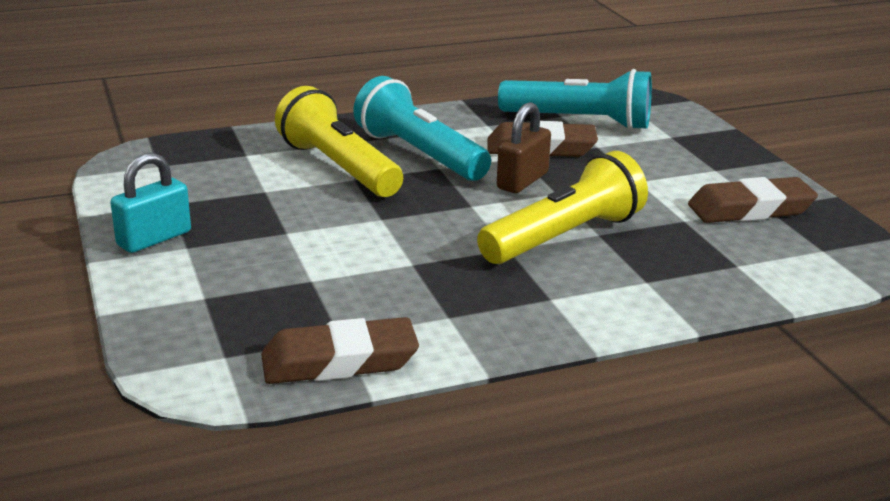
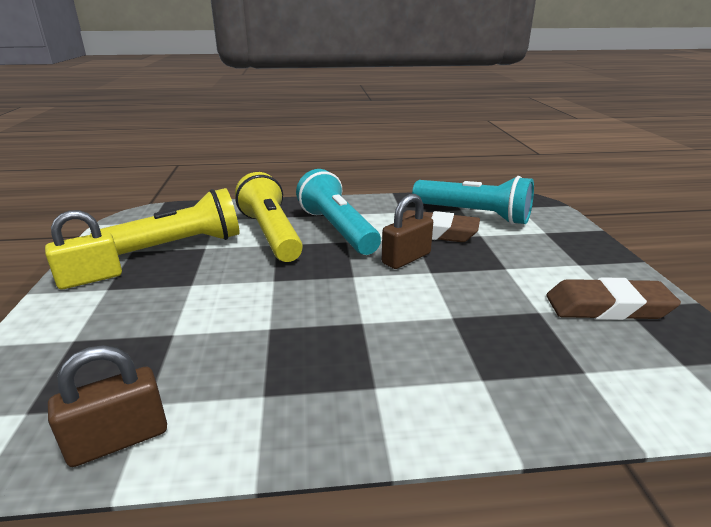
camera: 15 degrees right, 0 degrees up
(154, 239) = (90, 279): turquoise padlock -> yellow padlock
(339, 361) = (119, 440): brown eraser -> brown padlock
(564, 237) = (418, 316): yellow flashlight -> yellow flashlight (178, 246)

